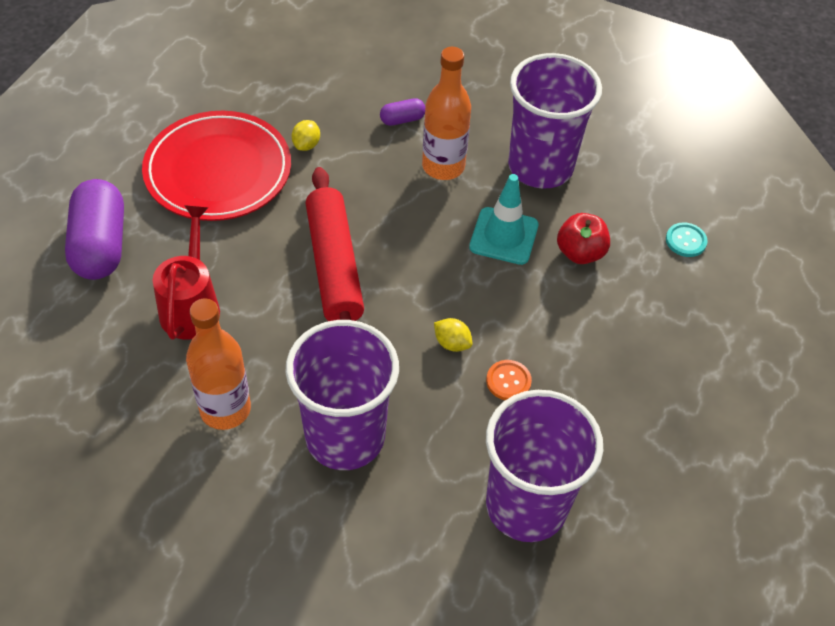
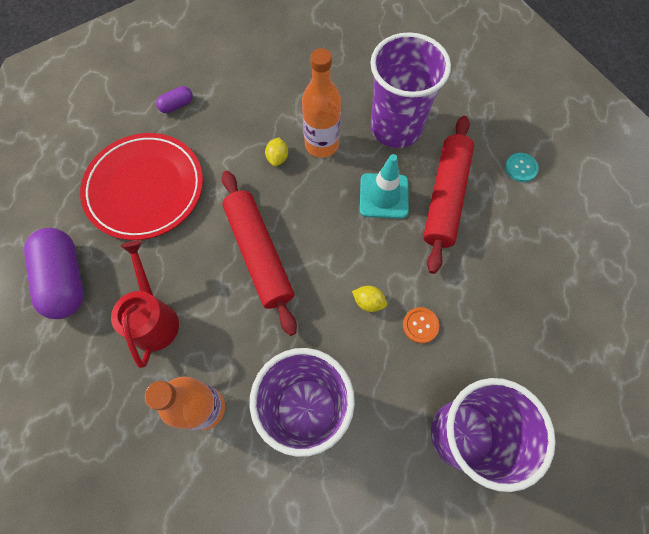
camera: 10 degrees left, 15 degrees up
(306, 145) = (210, 149): yellow lemon -> yellow lemon (277, 158)
(402, 119) = (279, 109): purple capsule -> purple capsule (177, 105)
(580, 253) = (445, 197): red apple -> red rolling pin

